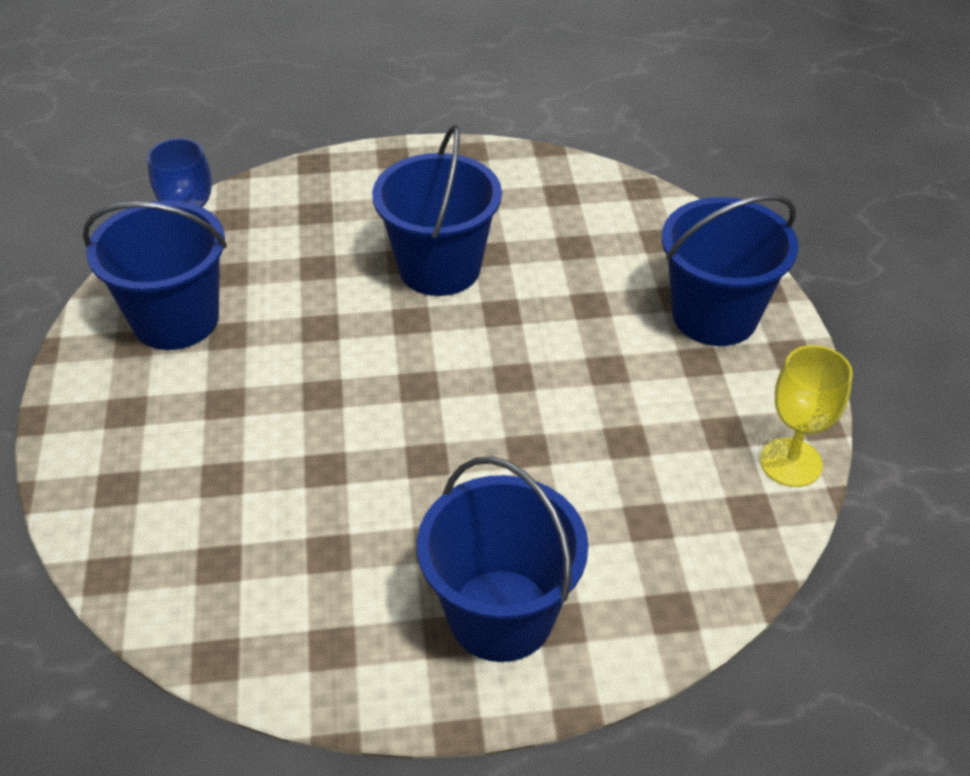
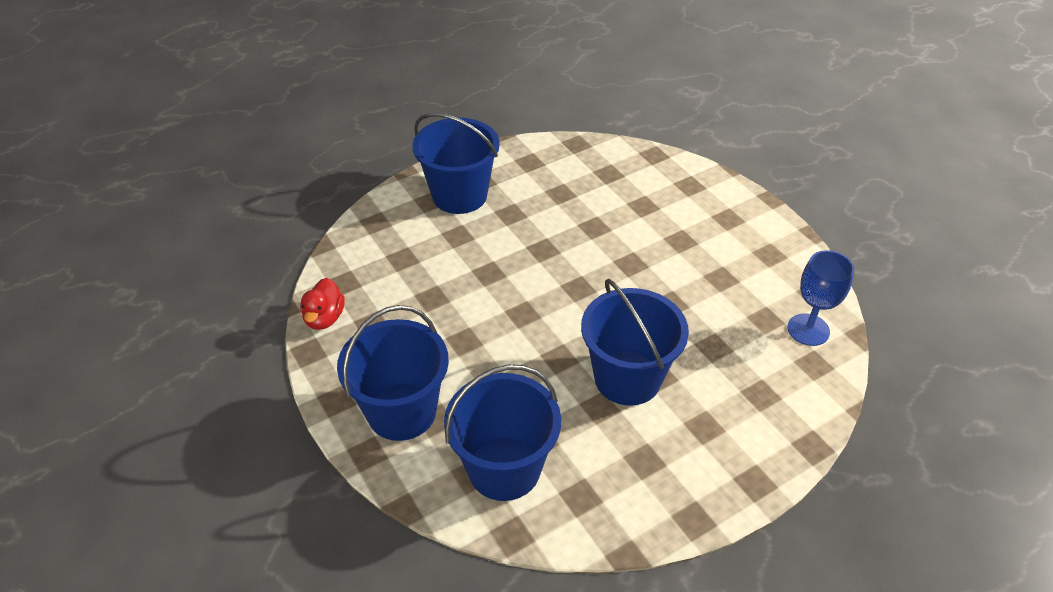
camera: 155 degrees right, 0 degrees up
(176, 320) = (762, 276): blue bucket -> blue bucket (504, 468)
(790, 462) = (324, 318): yellow goblet -> red duck

